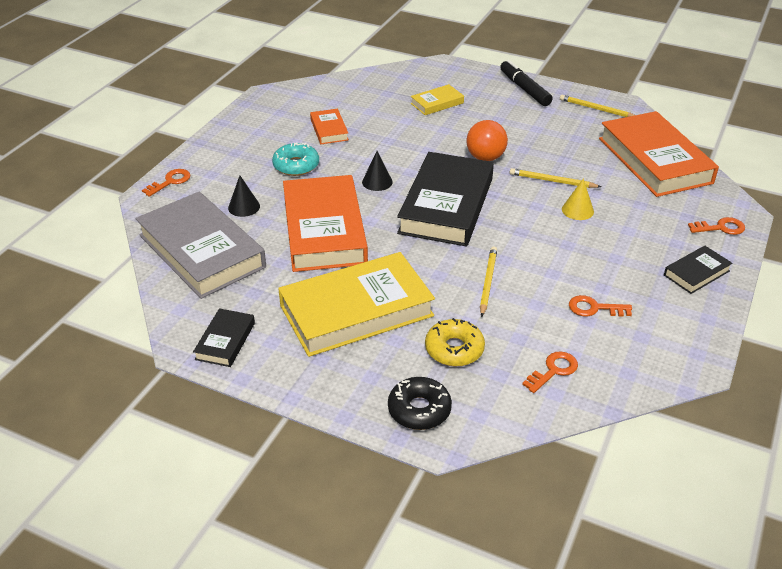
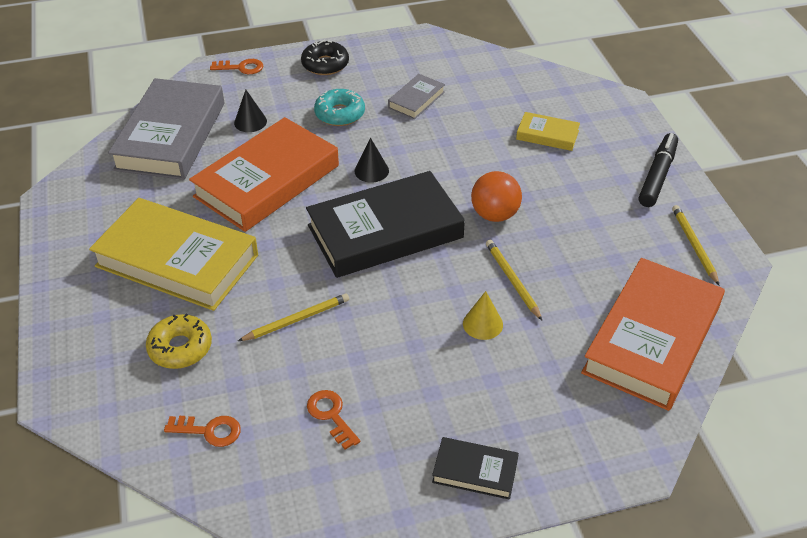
camera: 50 degrees right, 5 degrees up
(225, 341) = (75, 212): black book -> none
(329, 130) = (416, 100): orange book -> grey book
(419, 410) = (83, 368): black donut -> black donut (325, 64)
(721, 228) = (585, 456): orange key -> none

